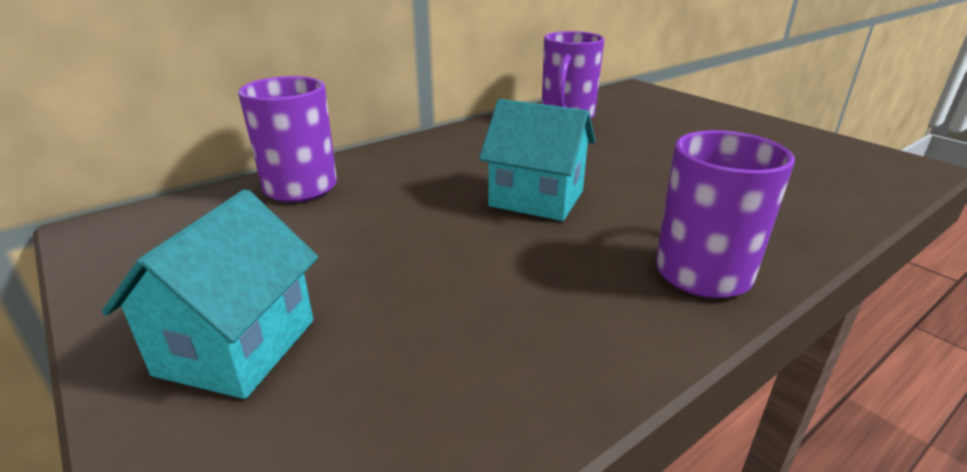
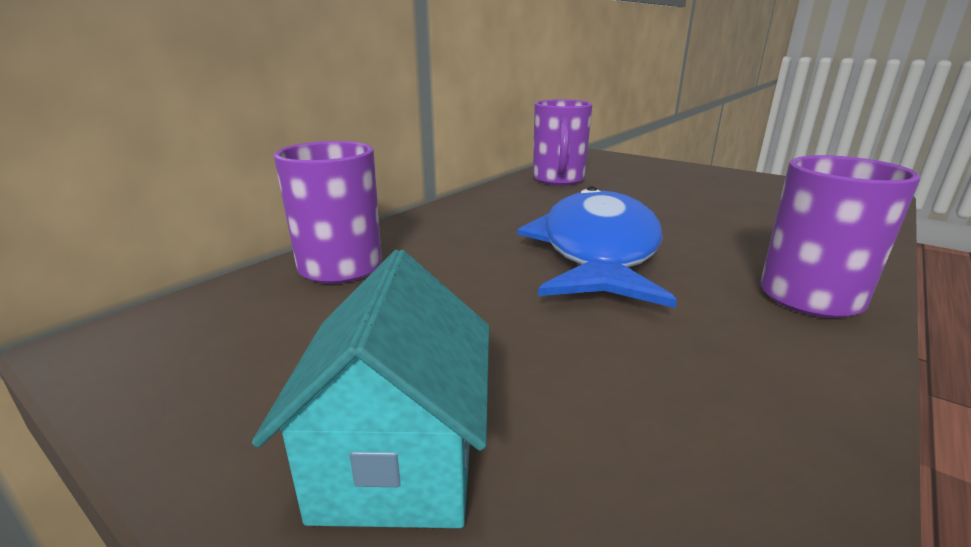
camera: 15 degrees left, 5 degrees down
(536, 198) = (597, 250): turquoise house -> blue fish

